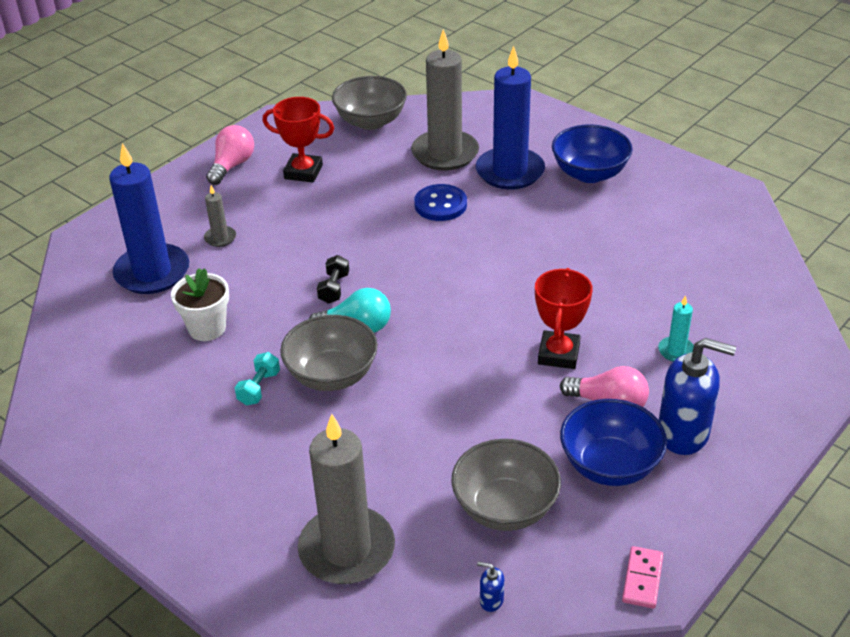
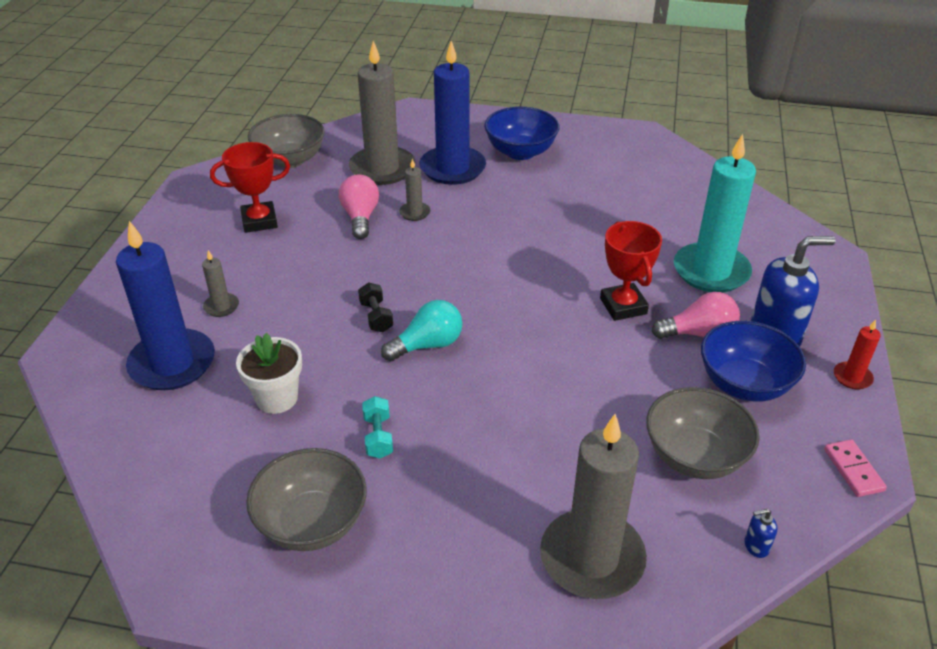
camera: 30 degrees left, 0 degrees up
(232, 166) = (180, 236): pink light bulb -> pink light bulb (360, 217)
(332, 375) = (440, 397): grey bowl -> grey bowl (312, 523)
(440, 205) = (415, 213): blue button -> grey candle
(676, 351) = (711, 271): turquoise candle -> turquoise candle, size x2.28
(725, 500) = (852, 377): none -> red candle

